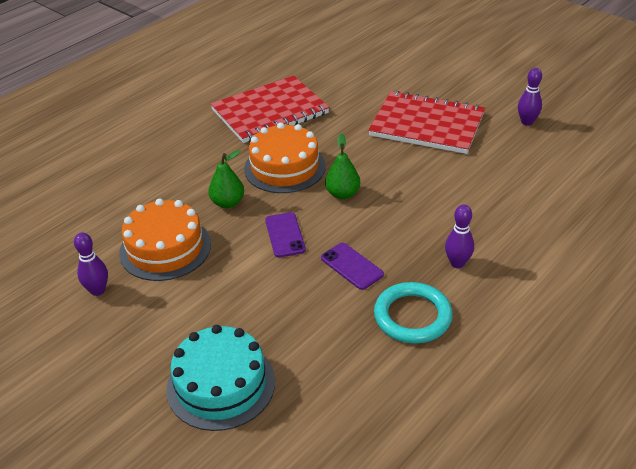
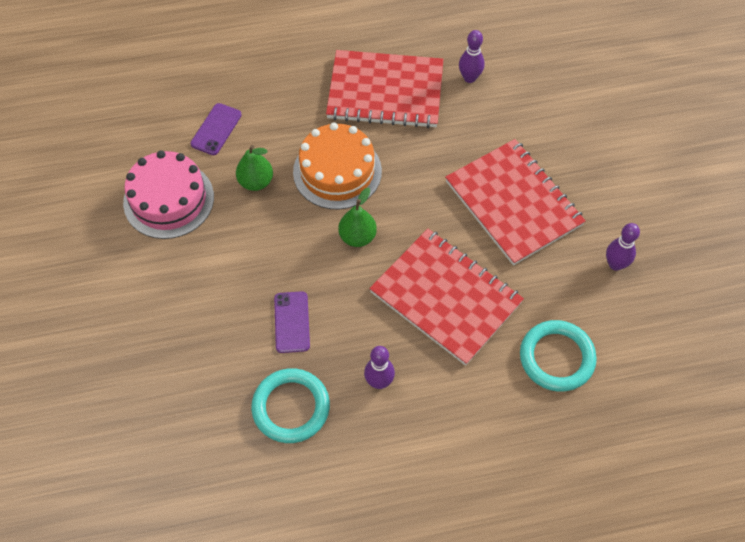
camera: 35 degrees right, 20 degrees up
(98, 290) = (88, 210): purple bowling pin -> purple bowling pin (469, 78)
(165, 248) = (168, 199): orange cake -> pink cake
(221, 384) = (100, 364): turquoise cake -> none
(285, 235) = (270, 250): purple phone -> purple phone (216, 129)
(444, 193) = (445, 297): none -> red notebook
(553, 184) = (556, 358): none -> turquoise ring

